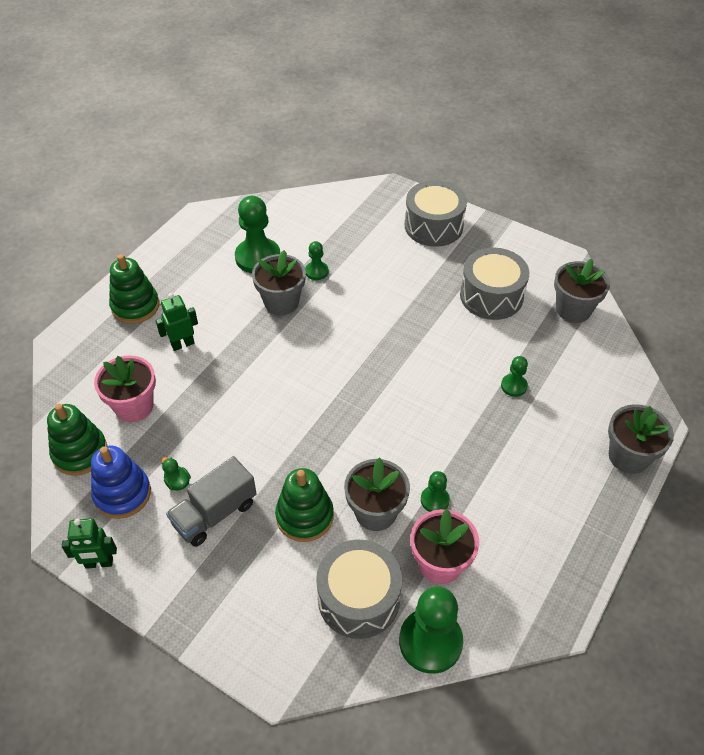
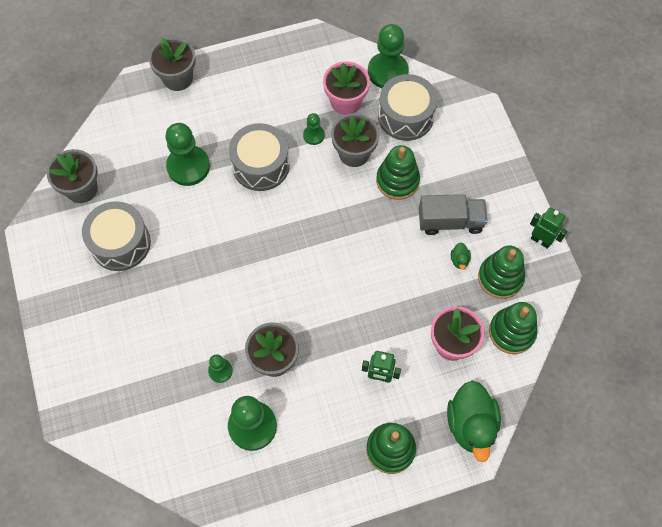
camera: 140 degrees left, 15 degrees up
(75, 360) = (471, 425): none -> green duck
(122, 494) = (500, 278): blue stacking toy -> green stacking toy
(433, 226) = (83, 345): grey drum -> grey drum (261, 165)
(514, 386) = (188, 167): green pawn -> green pawn, size x1.97

